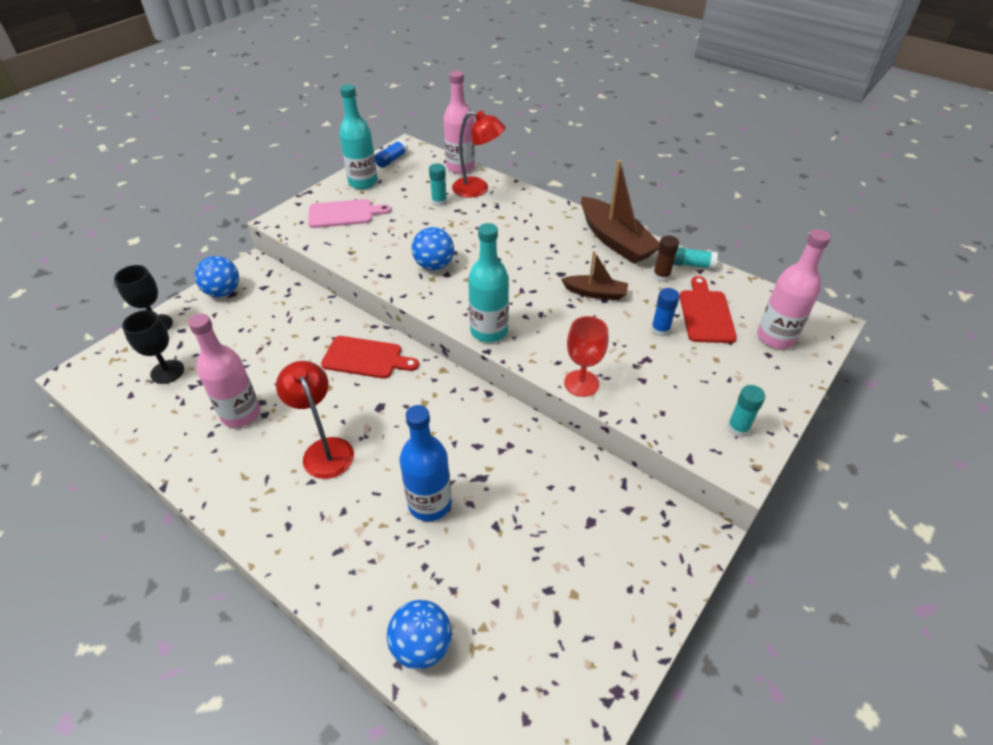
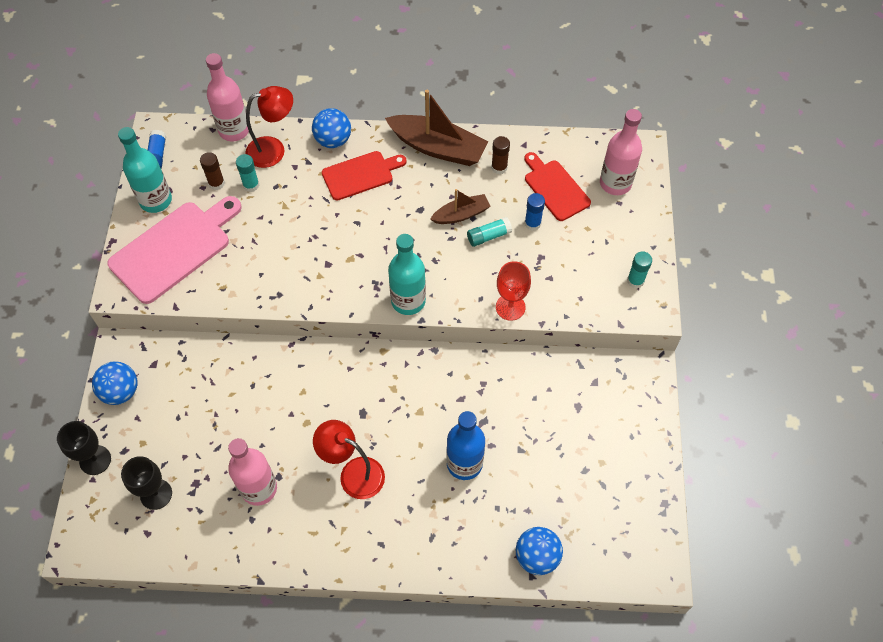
camera: 35 degrees left, 15 degrees up
(344, 214) = (174, 249): pink cutting board -> pink cutting board, size x1.62
(366, 358) = (312, 378): red cutting board -> red cutting board (360, 175)
(415, 190) = (216, 183): none -> brown glue stick
(434, 265) = (309, 261): blue ball -> blue ball (333, 140)
(691, 264) = (514, 142): turquoise glue stick -> turquoise glue stick (488, 236)

